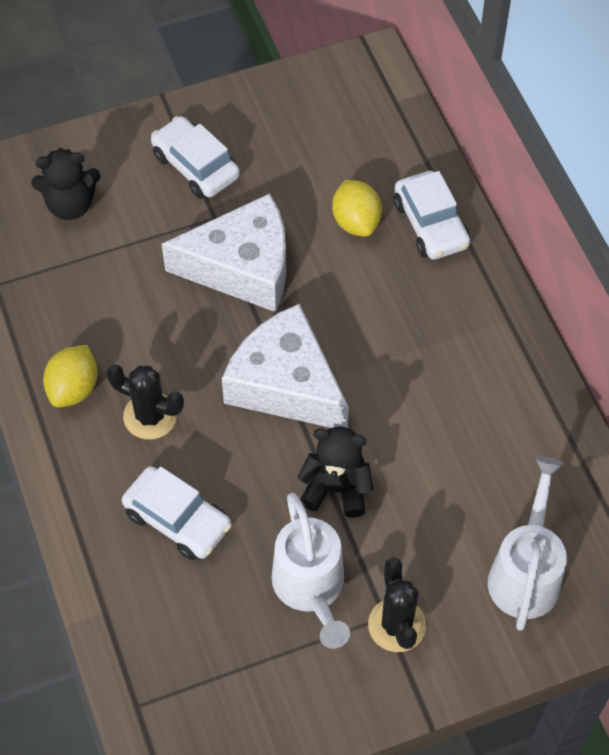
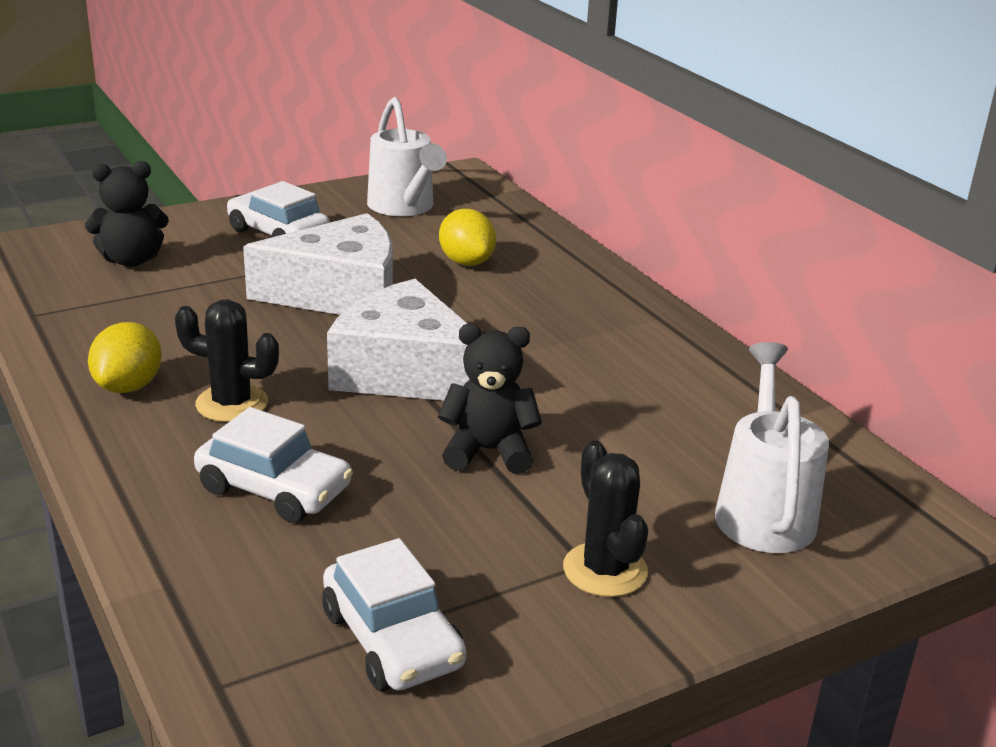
camera: 10 degrees left, 30 degrees down
(311, 589) = (473, 543): white watering can -> white watering can (404, 207)
(431, 224) = (550, 261): white car -> white car (392, 639)

